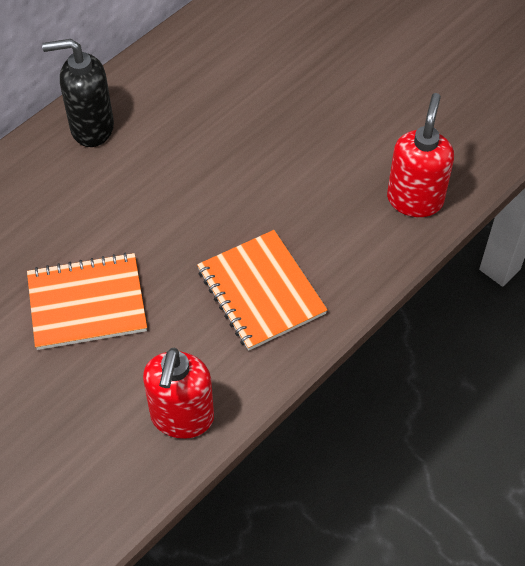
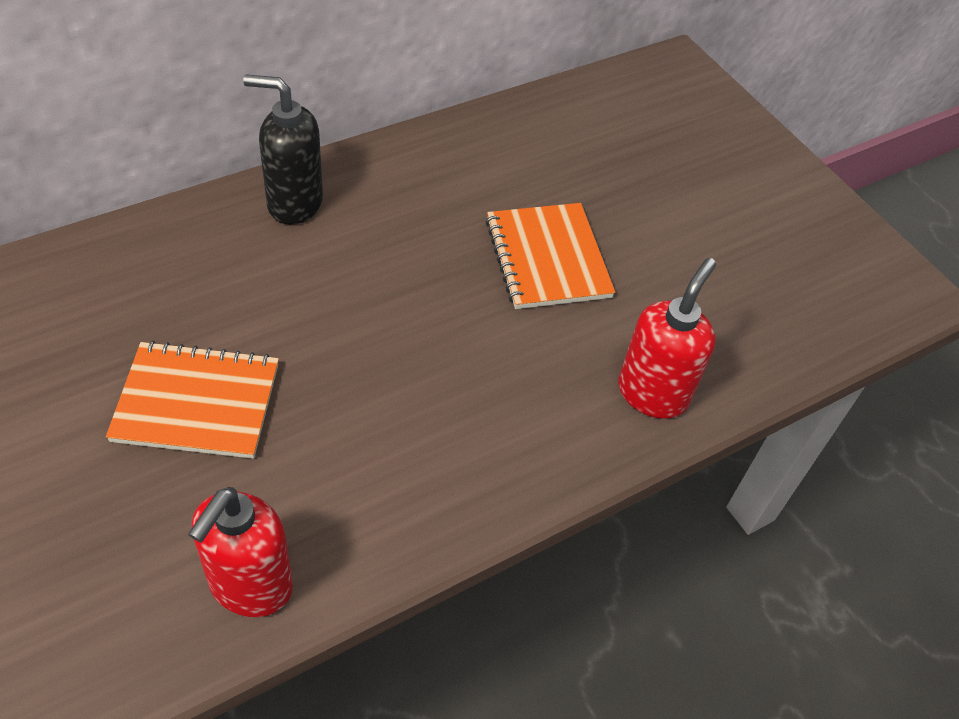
camera: 10 degrees right, 5 degrees down
(261, 292) = (417, 451): orange notebook -> orange notebook (547, 258)

